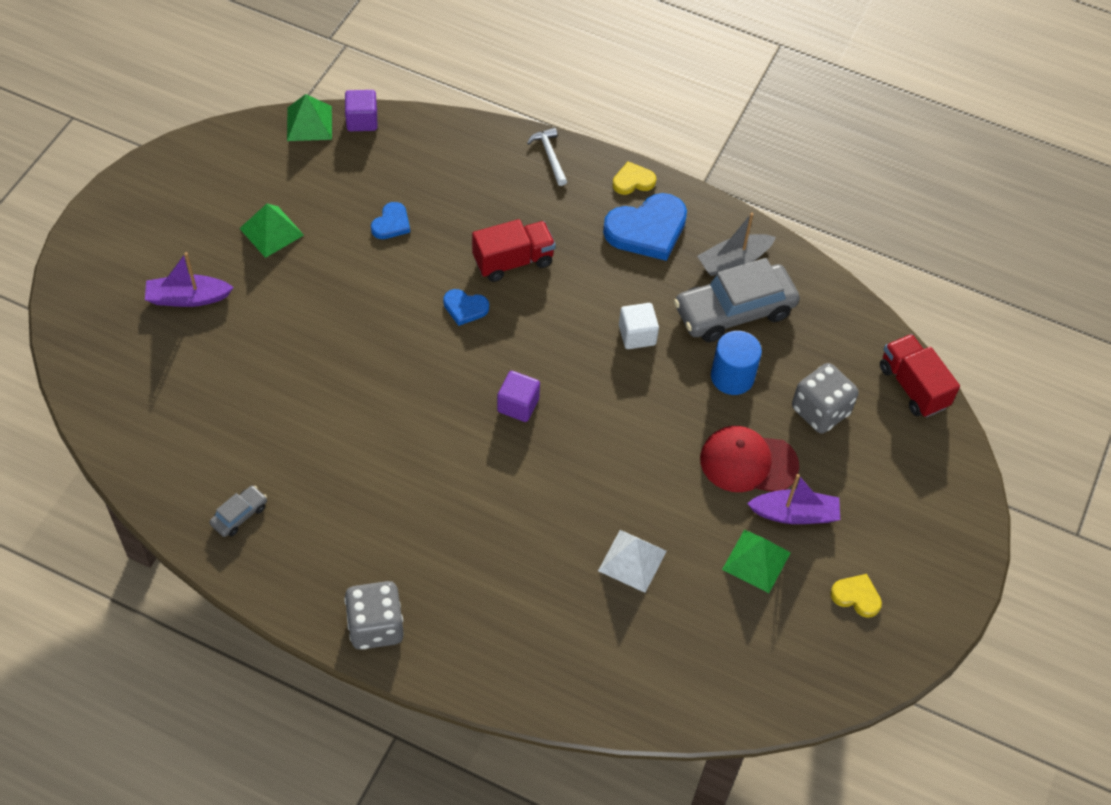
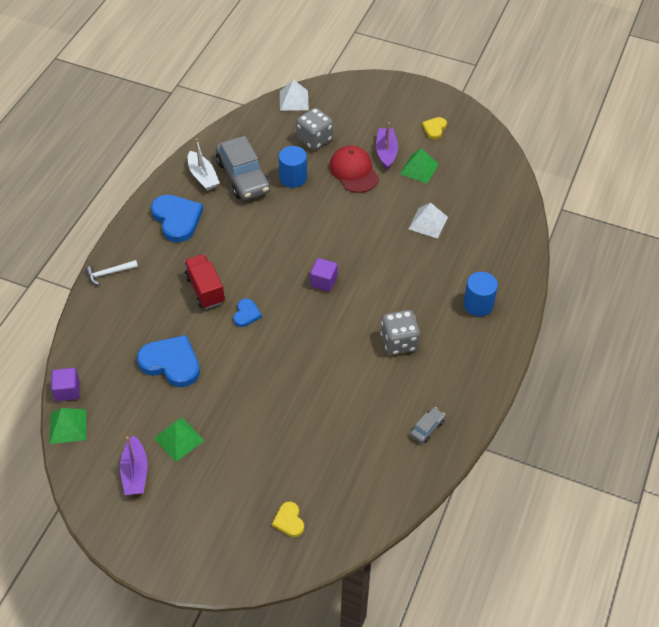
camera: 90 degrees left, 5 degrees down
(188, 298) = (244, 487): purple boat -> purple boat (135, 472)
(239, 515) = (427, 428): grey car -> grey car turned 90 degrees clockwise
(375, 626) = (494, 344): grey dice -> grey dice (399, 342)
(391, 223) = (171, 363): blue heart -> blue heart, size x1.94
(456, 614) = (478, 304): none -> blue cylinder
(633, 181) = (134, 227): yellow heart -> yellow heart (289, 521)
(637, 335) = (264, 223): white cube -> none
(733, 261) = (203, 176): grey boat -> white boat
(748, 462) = (354, 171): red cap -> red cap turned 150 degrees clockwise
(913, 386) = (293, 100): red truck -> white pyramid

